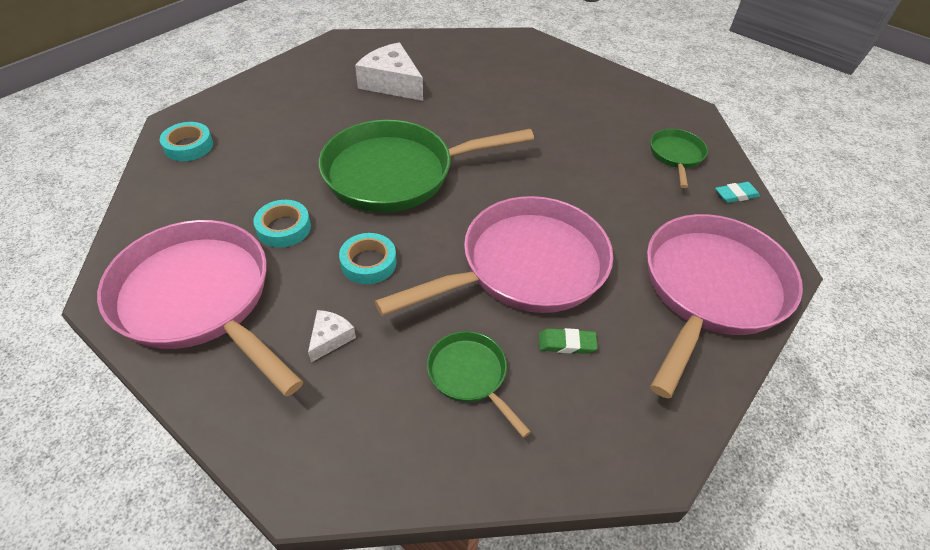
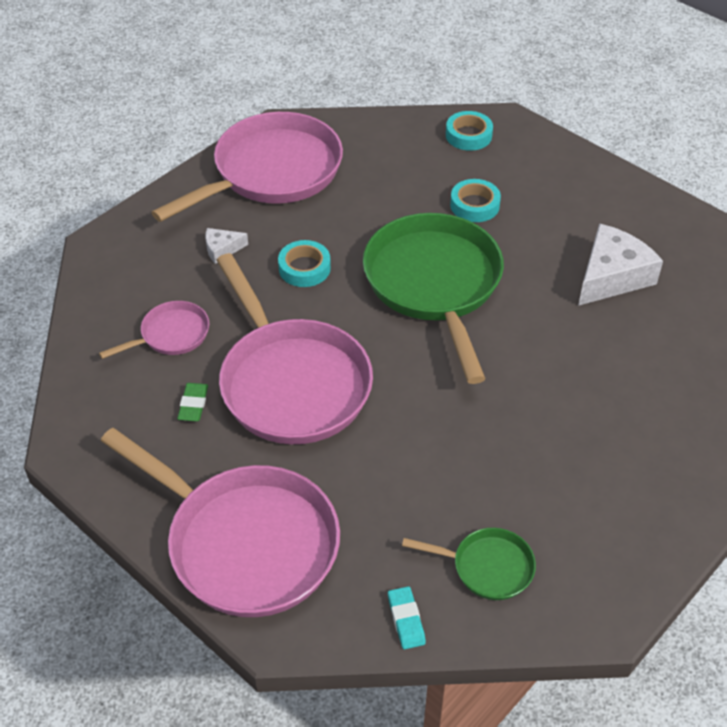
camera: 95 degrees right, 0 degrees up
(284, 228) = (352, 210): turquoise tape -> turquoise tape (474, 205)
(330, 338) = (222, 249): white cheese -> white cheese turned 135 degrees clockwise
(470, 375) = (171, 335): green pan -> pink pan

